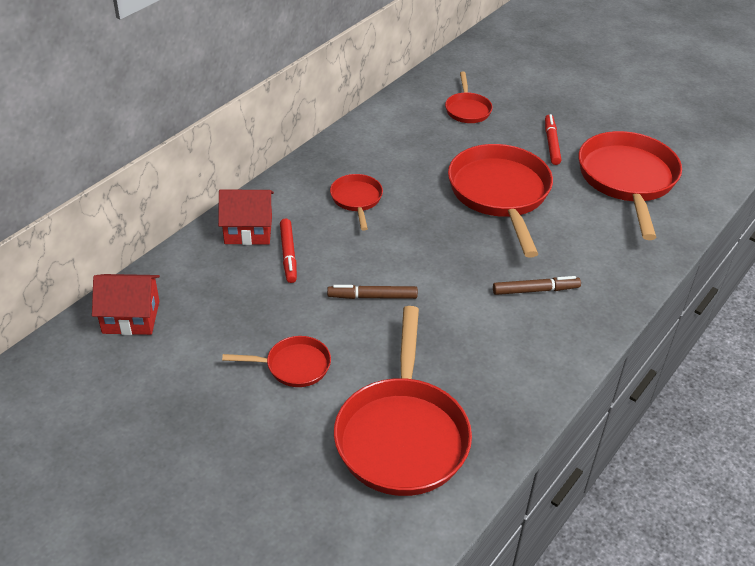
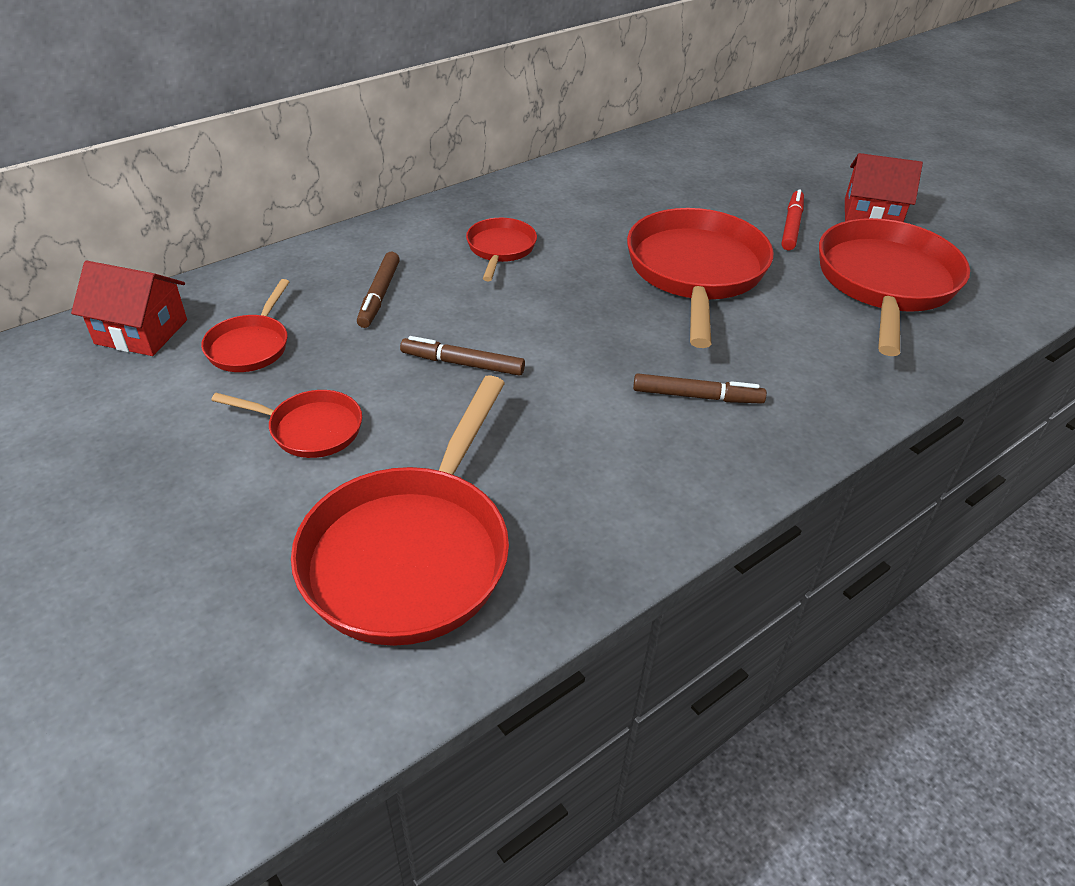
camera: 15 degrees right, 0 degrees up
(248, 230) = (345, 260): red house -> red house (871, 215)
(288, 254) = (379, 295): red marker -> brown marker
(467, 109) = (692, 174): red pan -> red pan (250, 346)

